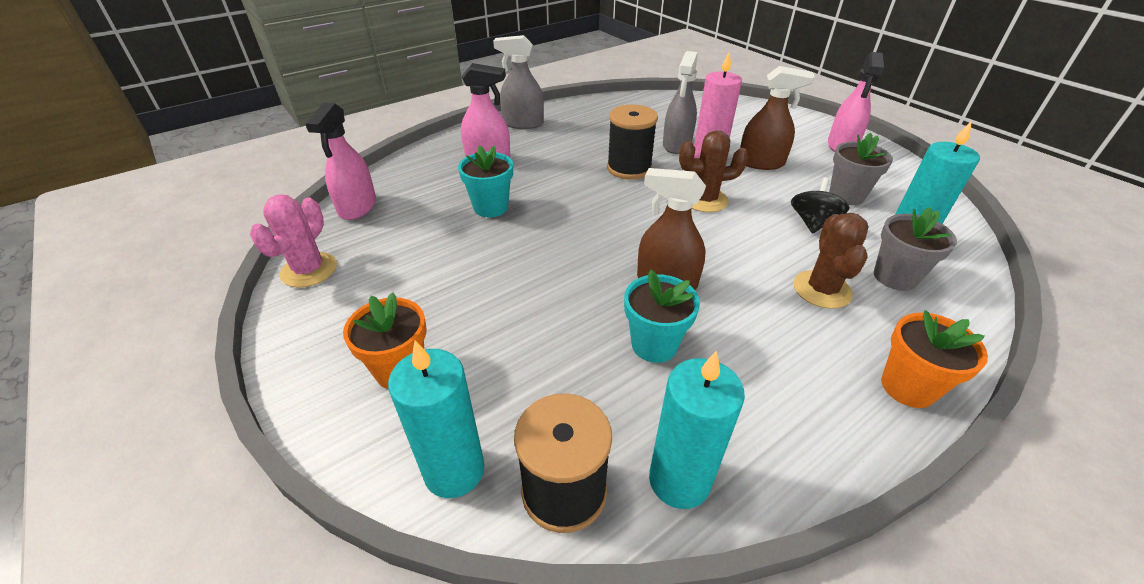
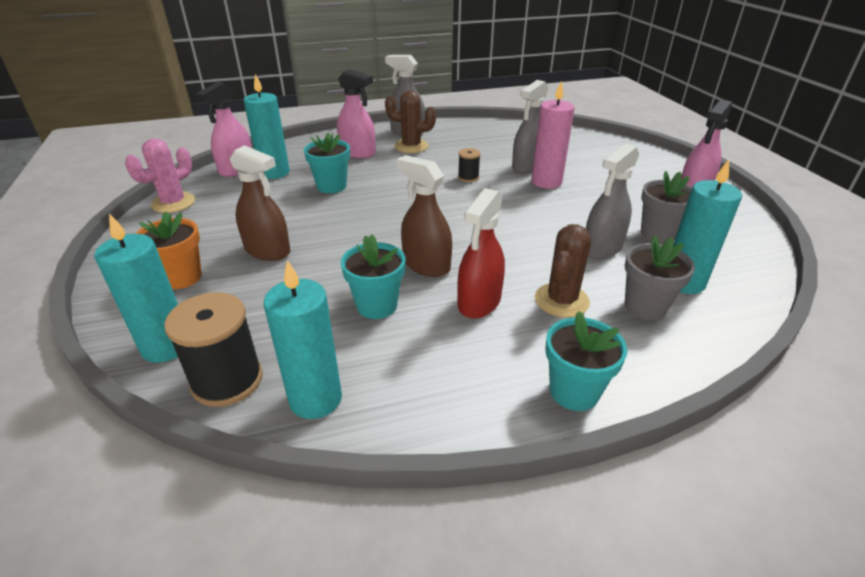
camera: 20 degrees right, 5 degrees down
(409, 203) = (275, 173): none -> turquoise candle
(629, 168) = (468, 177): black spool -> black spool, size x0.52
(704, 200) = (514, 212): brown cactus -> brown cactus (411, 146)
(750, 312) = (479, 302): none -> red spray bottle
(761, 163) = (595, 193): brown spray bottle -> brown spray bottle (267, 250)
(812, 222) = (602, 248): black spinning top -> grey spray bottle
(907, 387) = (574, 392): orange flower pot -> turquoise flower pot

